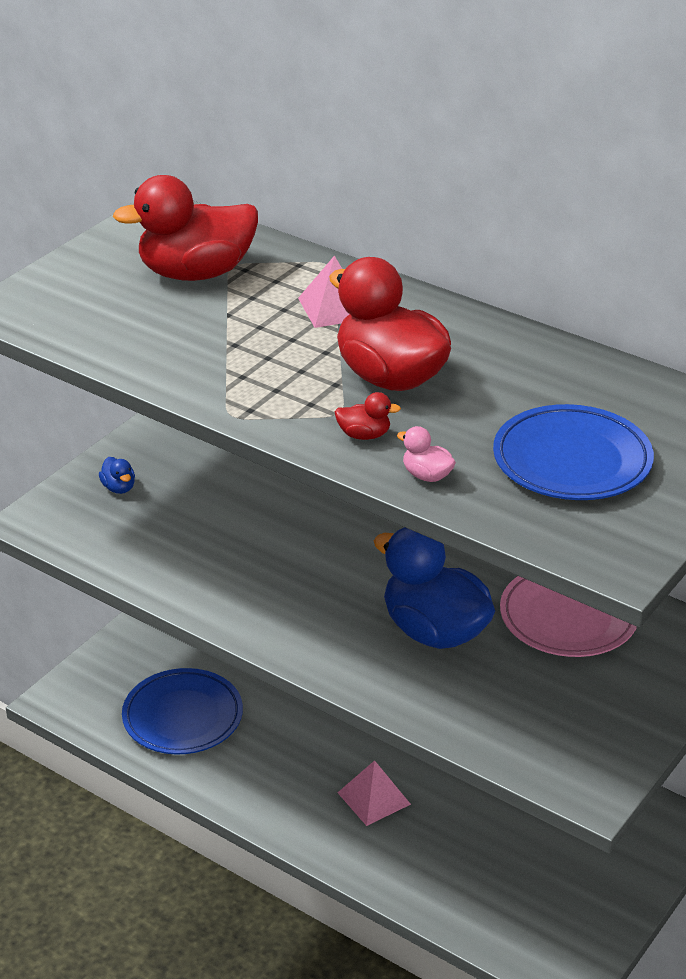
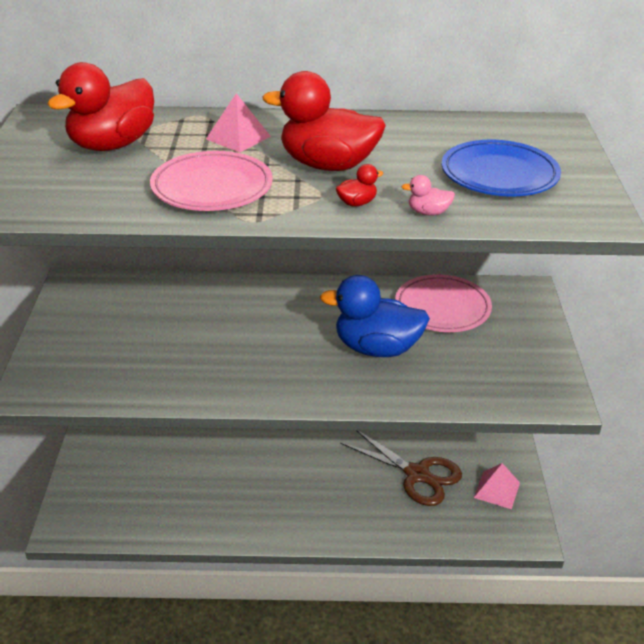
camera: 35 degrees left, 0 degrees up
(119, 488) = (74, 344): blue duck -> none
(183, 717) = (162, 497): blue plate -> none
(238, 361) = (212, 187): none -> pink plate
(374, 798) = (329, 488): pink pyramid -> pink pyramid (497, 490)
(496, 834) = (417, 474): none -> brown scissors

